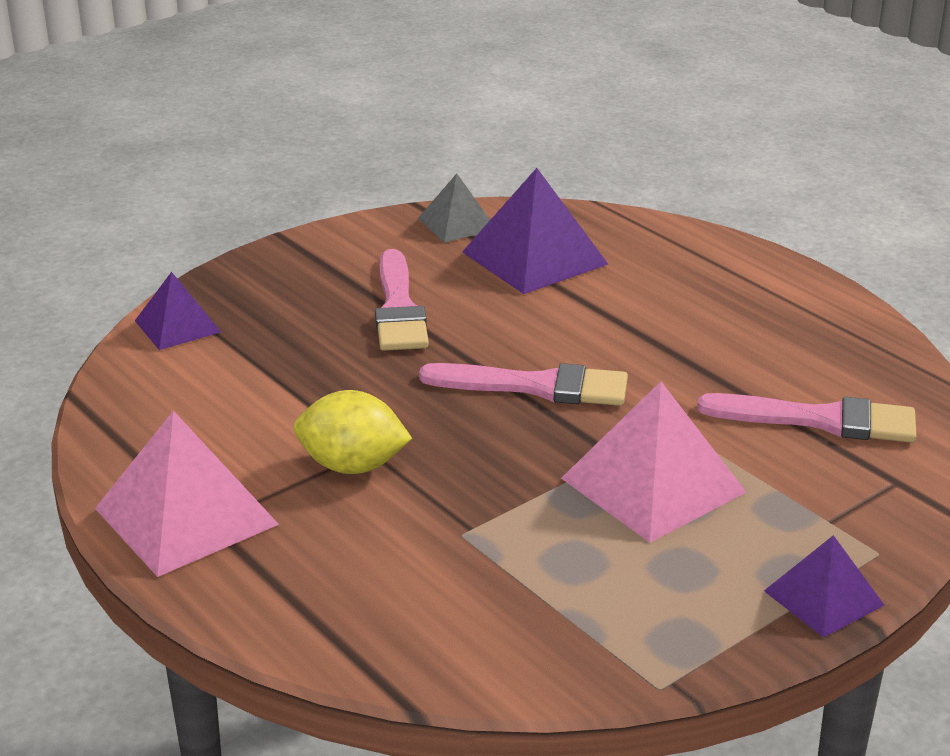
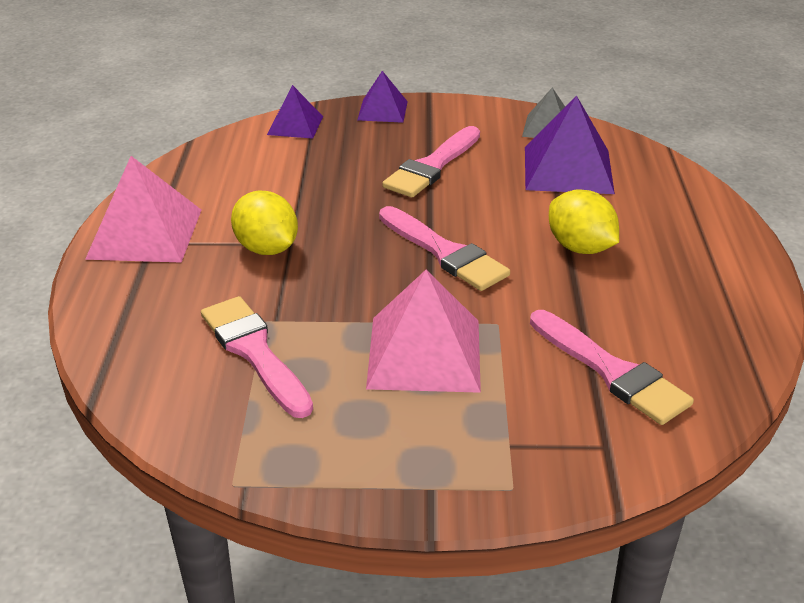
camera: 40 degrees right, 5 degrees up
(497, 567) = (254, 352): none -> pink brush
(648, 326) = (580, 247): none -> yellow lemon
(823, 598) = (424, 494): purple pyramid -> purple pyramid (382, 110)

